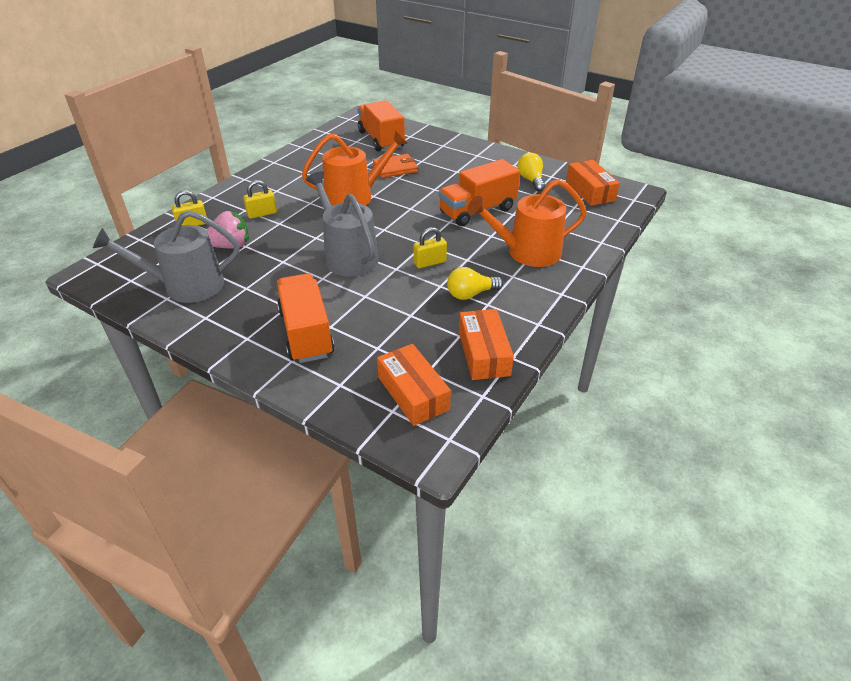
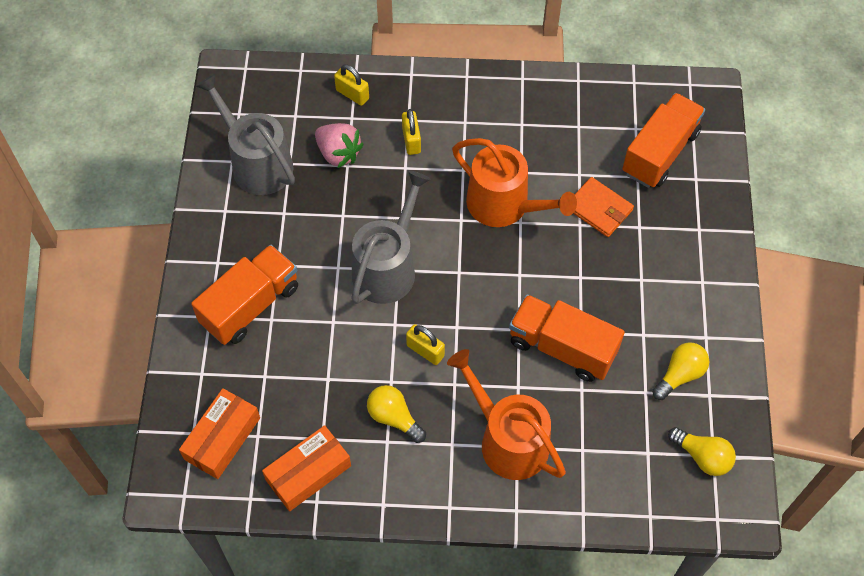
camera: 60 degrees right, 20 degrees up
(262, 214) = (411, 140): yellow padlock -> yellow padlock turned 45 degrees clockwise
(590, 191) = (702, 456): orange box -> yellow light bulb

